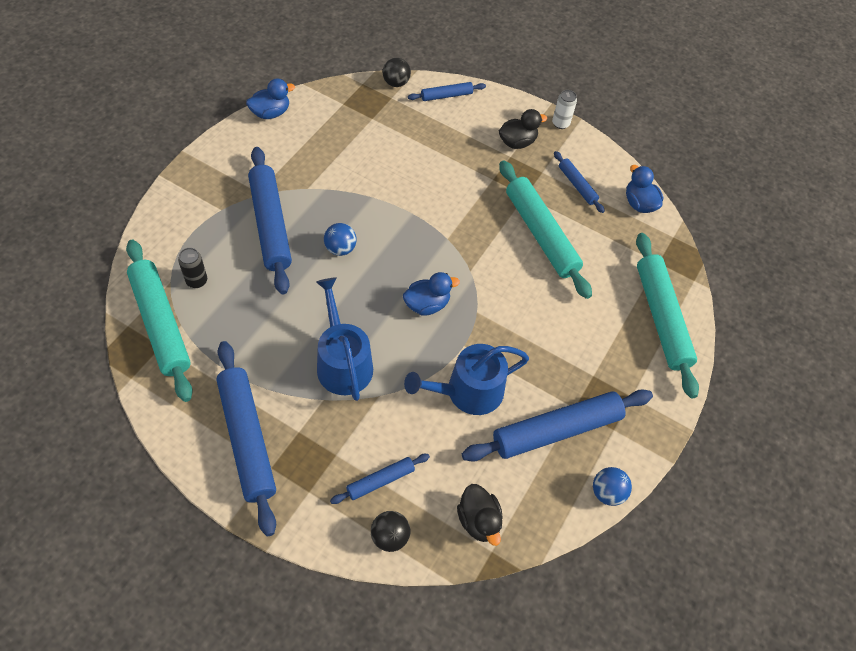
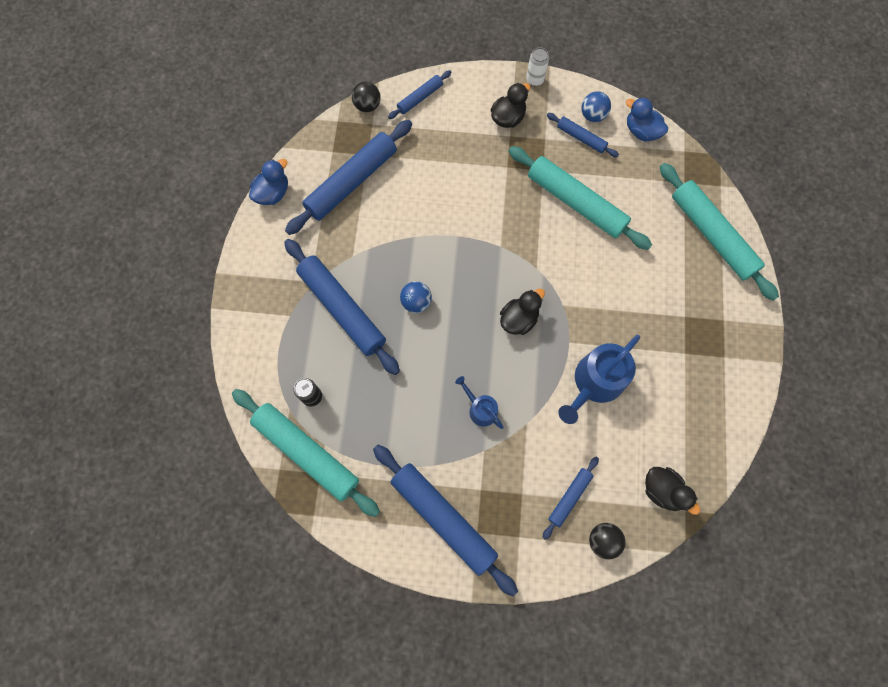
camera: 20 degrees left, 15 degrees up
(343, 362) = (480, 409): blue watering can -> blue watering can, size x0.54
(427, 304) = (519, 319): blue duck -> black duck
(556, 430) = (681, 381): blue rolling pin -> blue rolling pin (351, 182)
(607, 492) = (746, 414): blue ball -> blue ball (593, 115)

